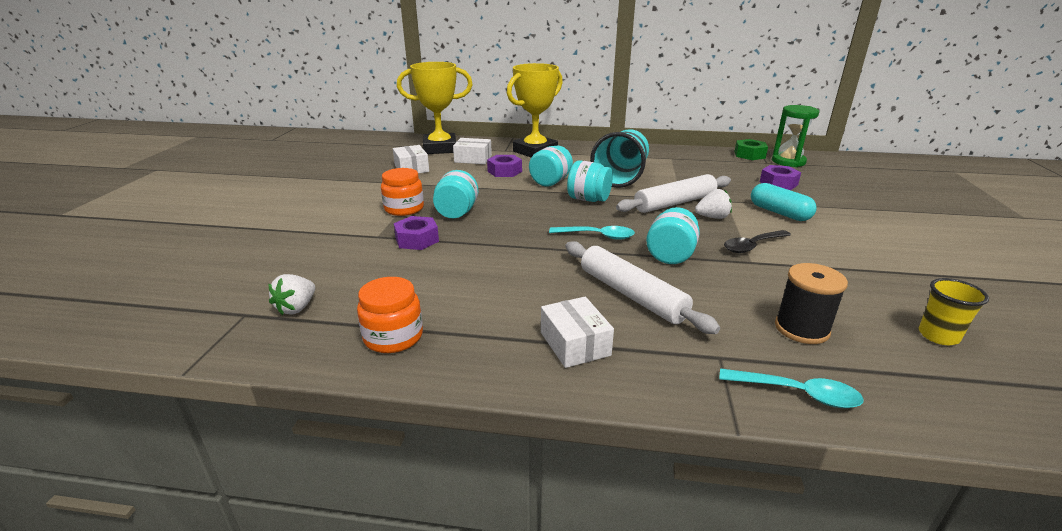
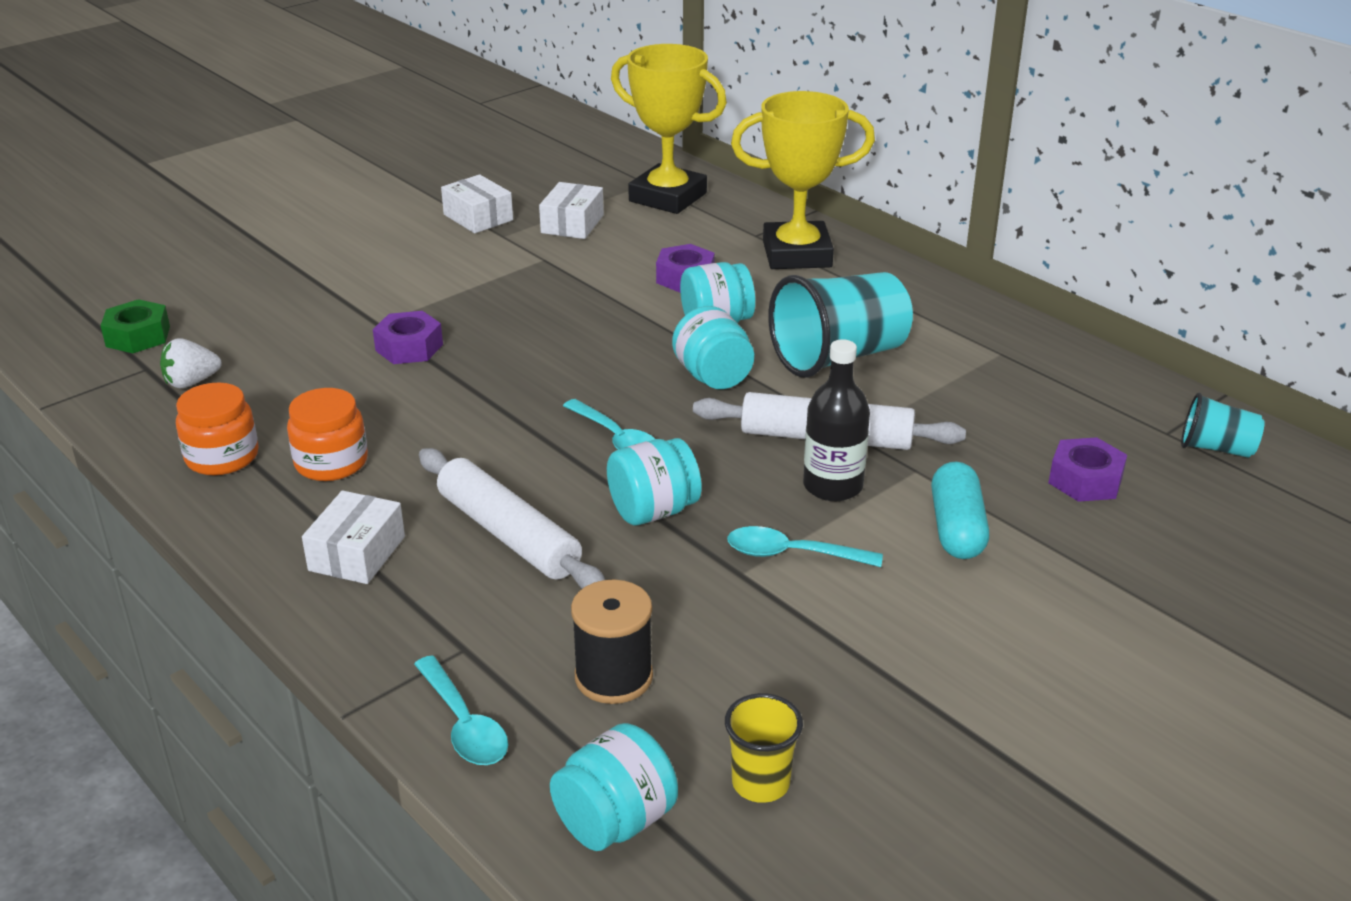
camera: 40 degrees right, 5 degrees up
(404, 209) = (463, 293): orange jar -> orange jar (331, 462)
(456, 213) = (511, 326): turquoise jar -> turquoise jar (615, 821)
(473, 159) = (680, 236): white box -> white box (478, 217)
(631, 295) = (508, 535): white rolling pin -> white rolling pin turned 45 degrees counterclockwise
(712, 217) = (833, 486): white strawberry -> black bottle
(749, 155) = (1169, 404): green nut -> green nut (138, 336)
(752, 246) = (792, 554): black spoon -> turquoise spoon
(788, 161) = (1216, 448): green hourglass -> turquoise cup

